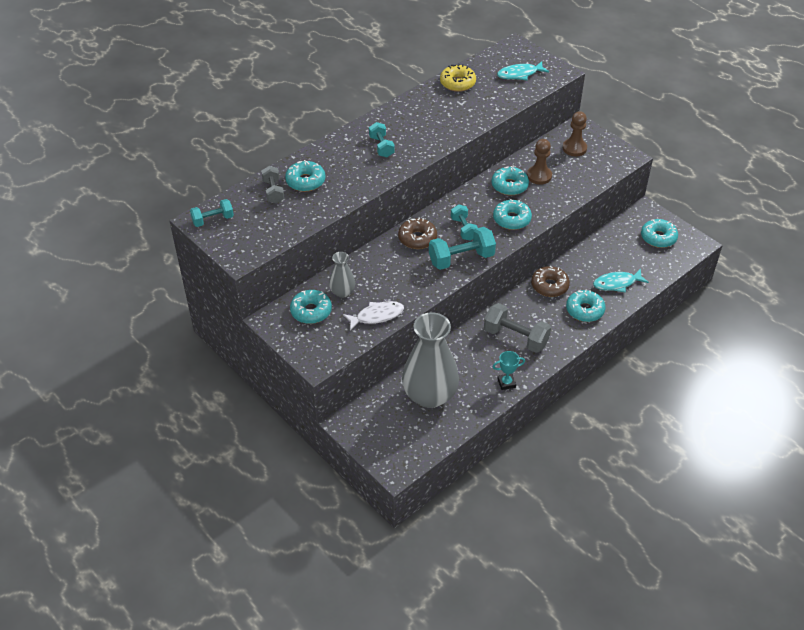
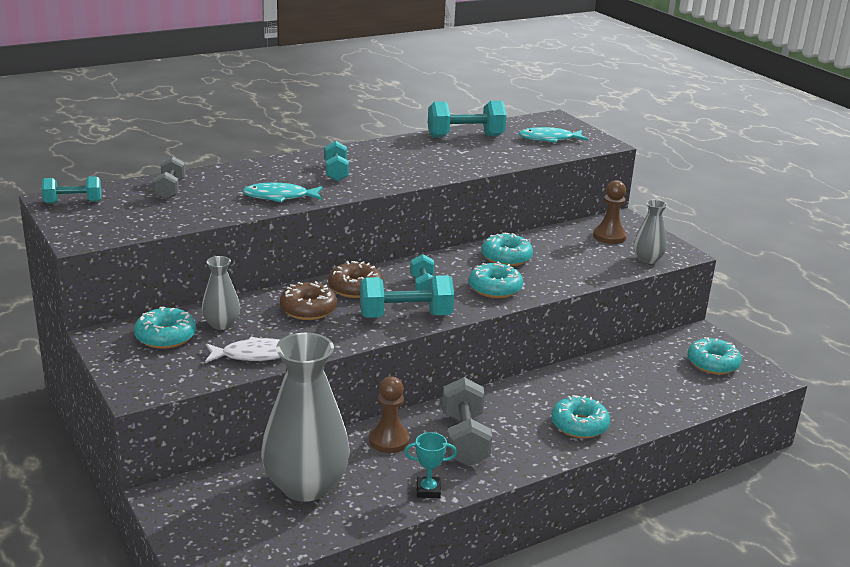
camera: 10 degrees right, 20 degrees down
(305, 181) = (218, 187): turquoise donut -> none
(457, 83) = (465, 136): yellow donut -> turquoise dumbbell
(515, 337) = (464, 439): grey dumbbell -> grey dumbbell turned 45 degrees clockwise
(539, 176) = (550, 254): brown pawn -> brown pawn (389, 440)
(549, 286) = (537, 391): brown donut -> brown donut (308, 309)
(606, 168) = (647, 259): none -> grey vase
(617, 283) = (637, 403): turquoise fish -> turquoise fish (279, 197)

